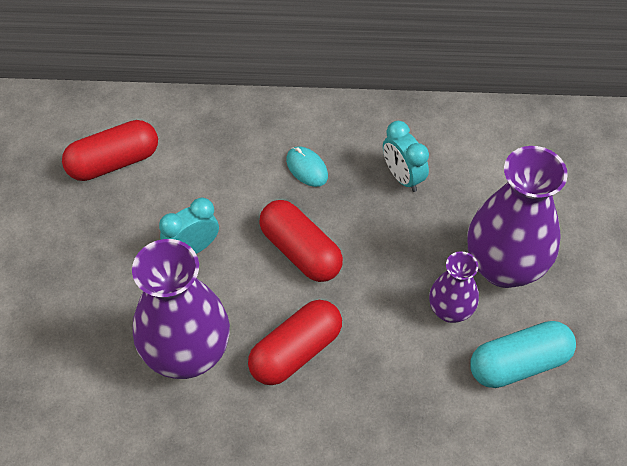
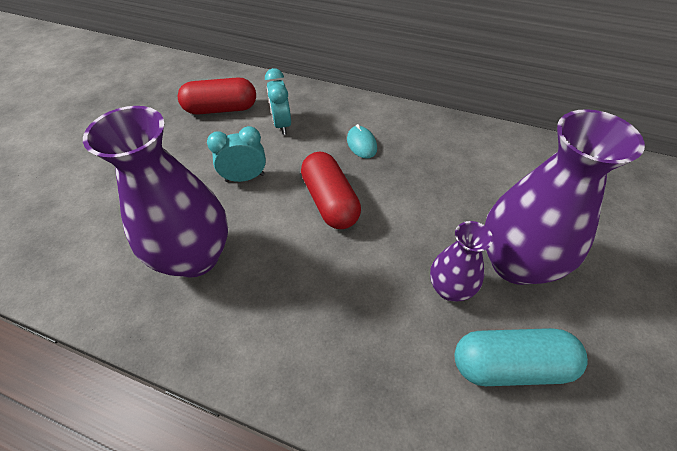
camera: 20 degrees right, 5 degrees down
(296, 351) = (288, 283): red capsule -> none
(402, 177) = (439, 168): turquoise clock -> turquoise clock (282, 124)

